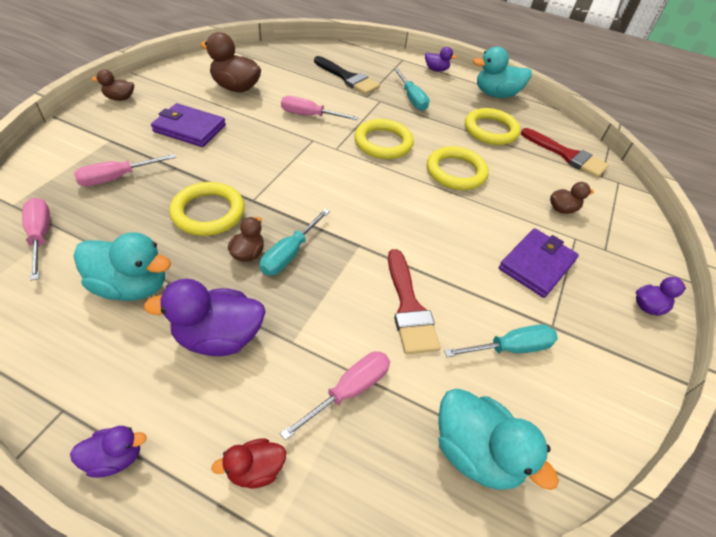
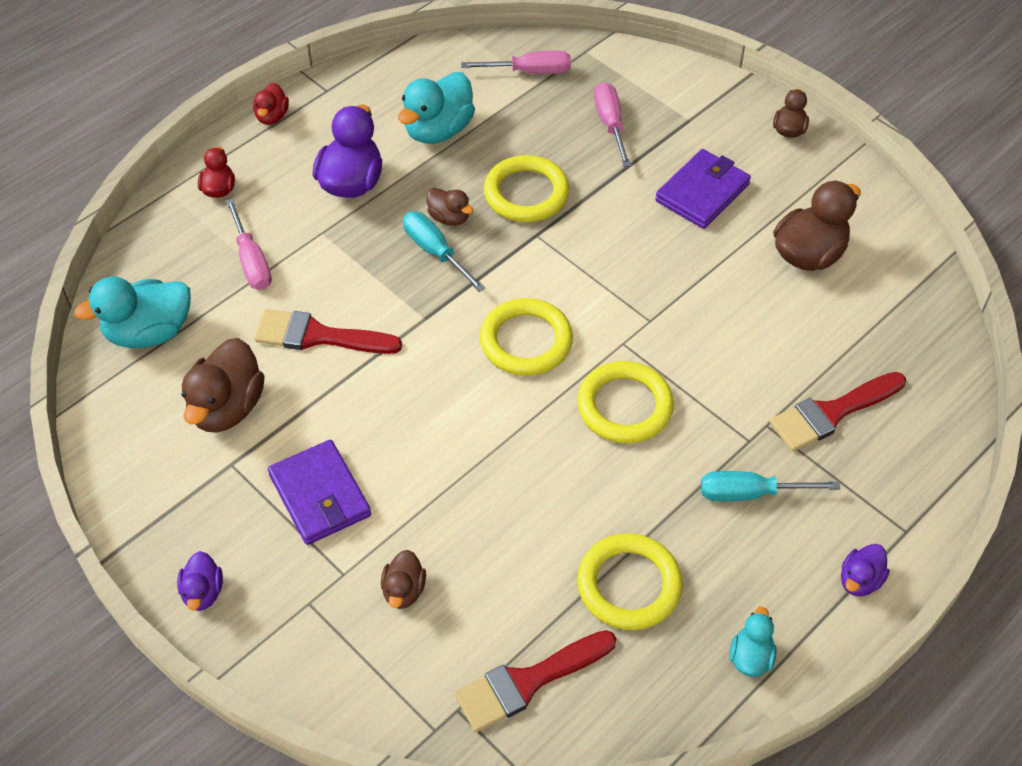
camera: 115 degrees right, 5 degrees up
(115, 457) = (272, 116): purple duck -> red duck
(309, 116) = (715, 330): pink screwdriver -> none
(348, 78) = (832, 413): black brush -> red brush
(456, 172) = (530, 479): yellow ring -> yellow ring (526, 341)
(496, 94) = (750, 657): turquoise duck -> turquoise duck, size x0.55
(510, 348) = (227, 407): turquoise screwdriver -> brown duck

